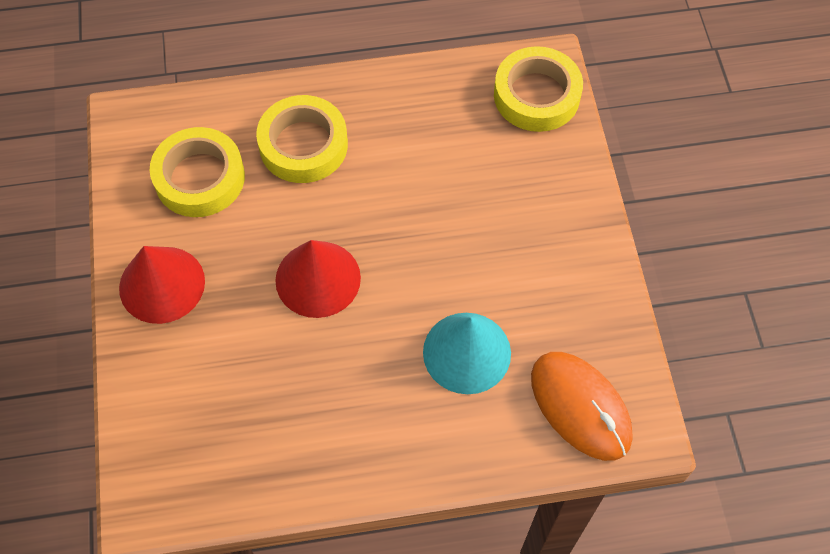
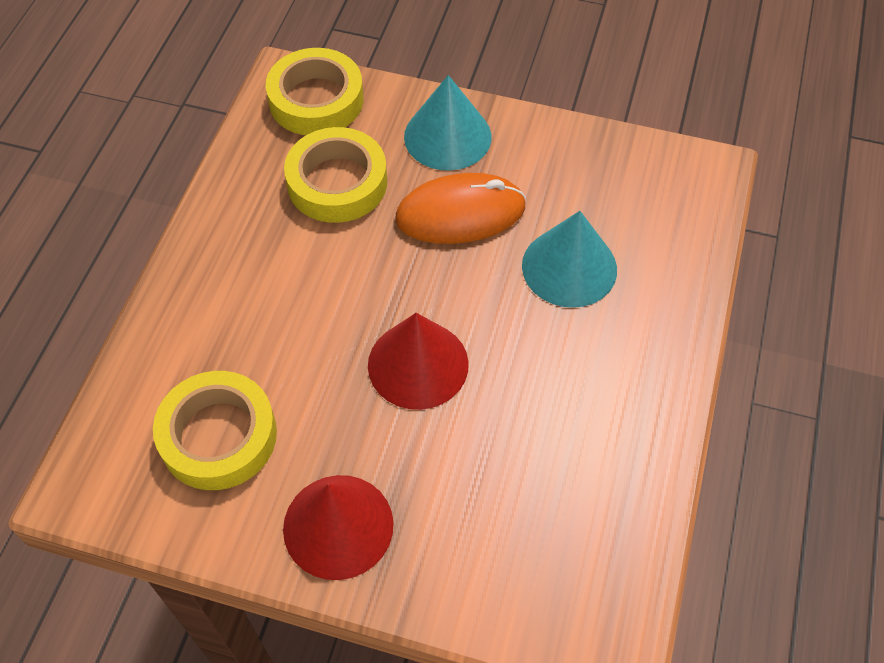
camera: 65 degrees left, 5 degrees down
(303, 145) = (242, 317): yellow tape -> yellow tape (337, 182)
(554, 205) = (447, 136): none -> turquoise cone
(580, 406) = (666, 202): orange mouse -> orange mouse (460, 213)

